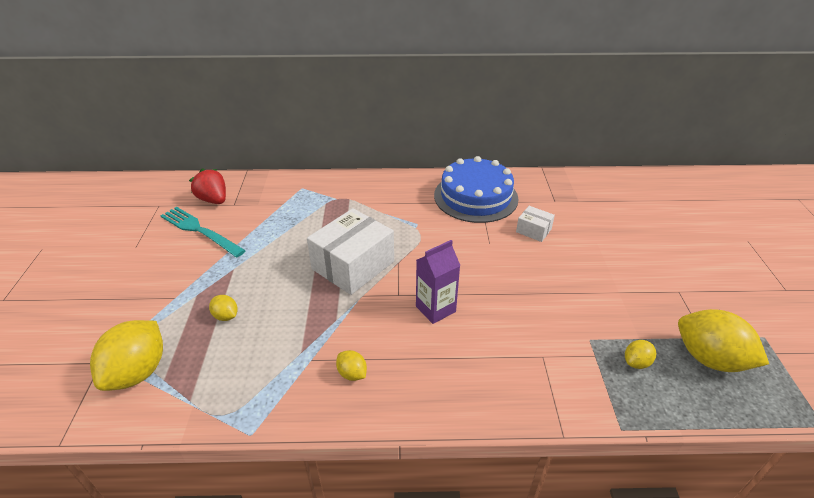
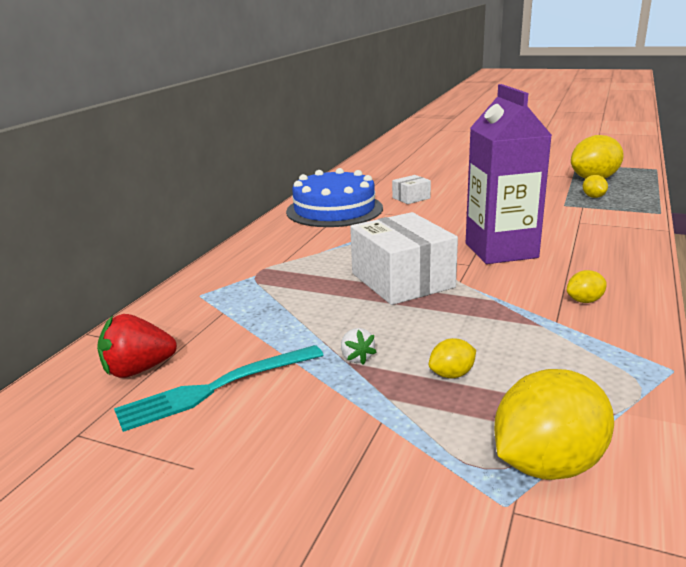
camera: 65 degrees left, 15 degrees down
(138, 372) = (547, 464): yellow lemon -> yellow lemon turned 75 degrees counterclockwise
(239, 271) = (356, 358): none -> white strawberry
(435, 309) = (501, 250): purple carton -> purple carton, size x1.72

